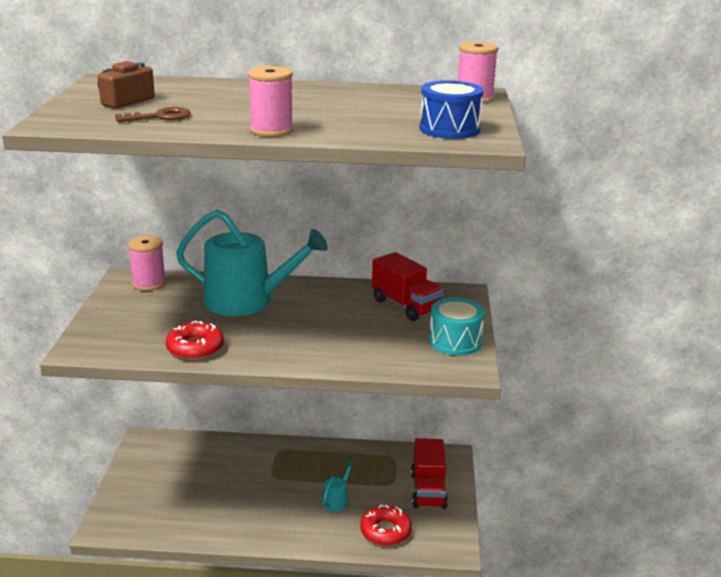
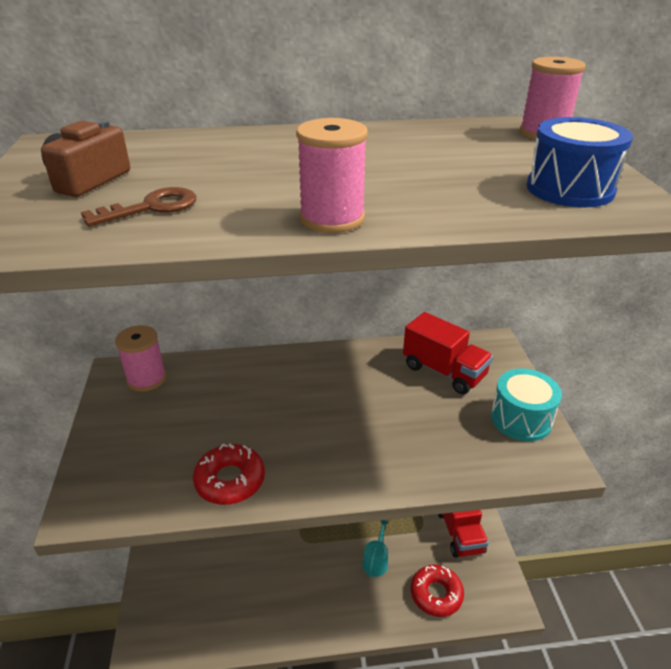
camera: 10 degrees left, 10 degrees up
(247, 301) = (268, 390): turquoise watering can -> none

